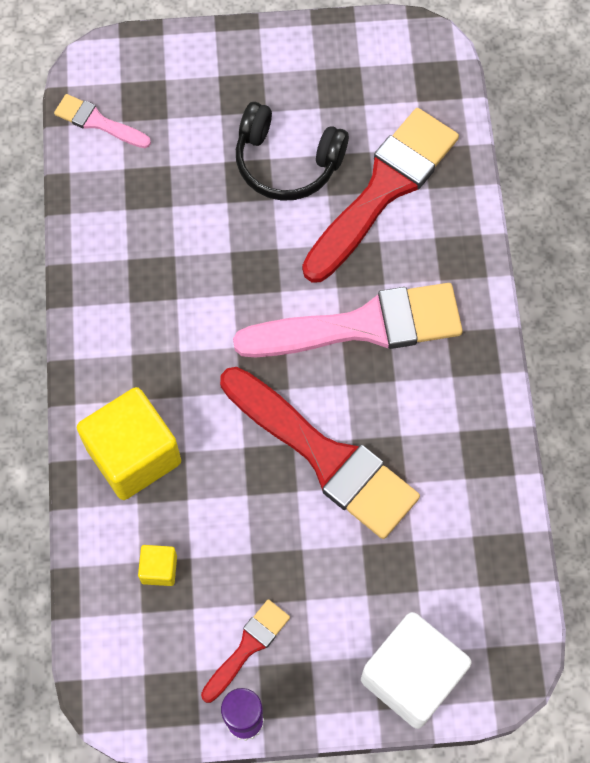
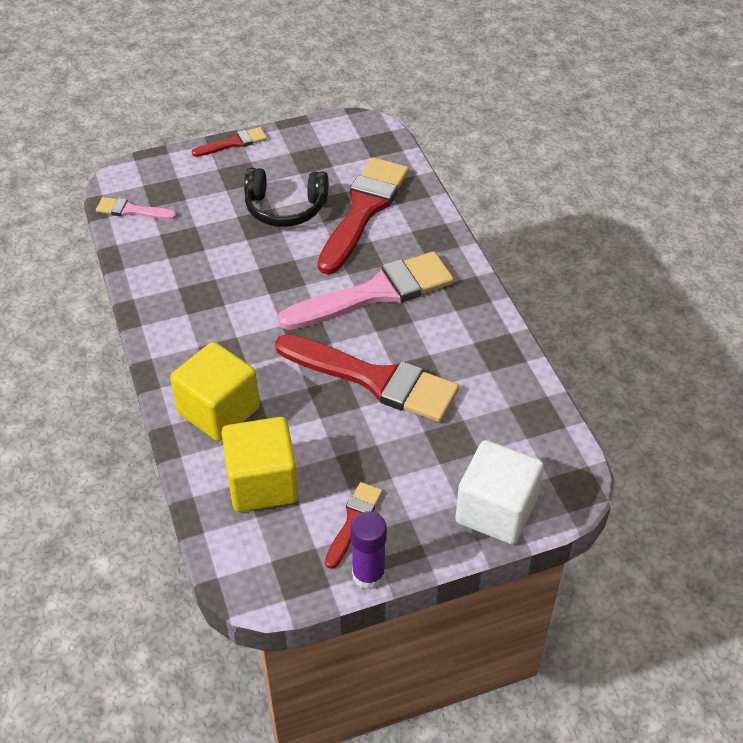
camera: 15 degrees left, 20 degrees down
(159, 569) = (262, 483): yellow cube -> yellow cube, size x2.24
(248, 37) = (233, 143): none -> red brush

